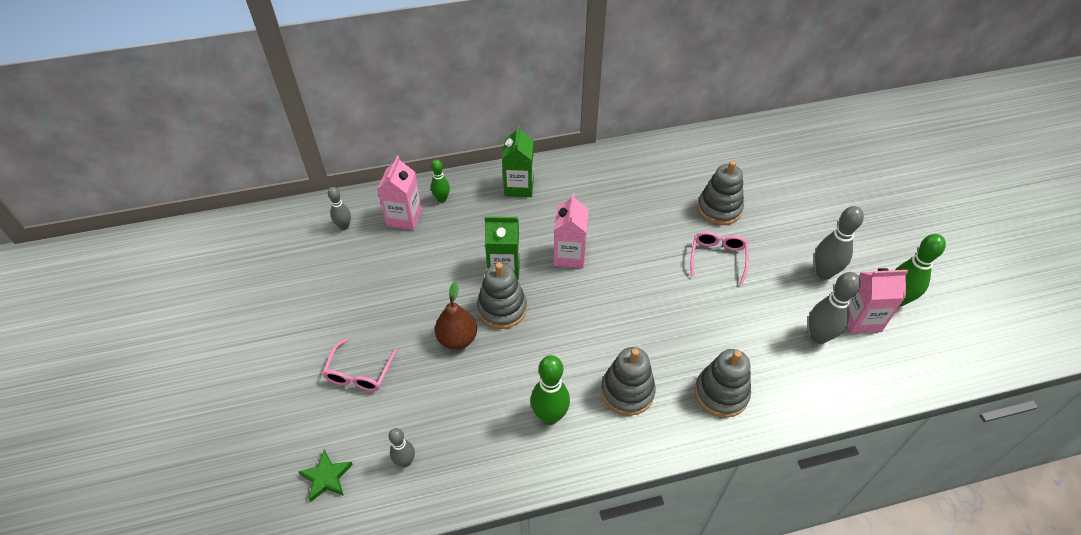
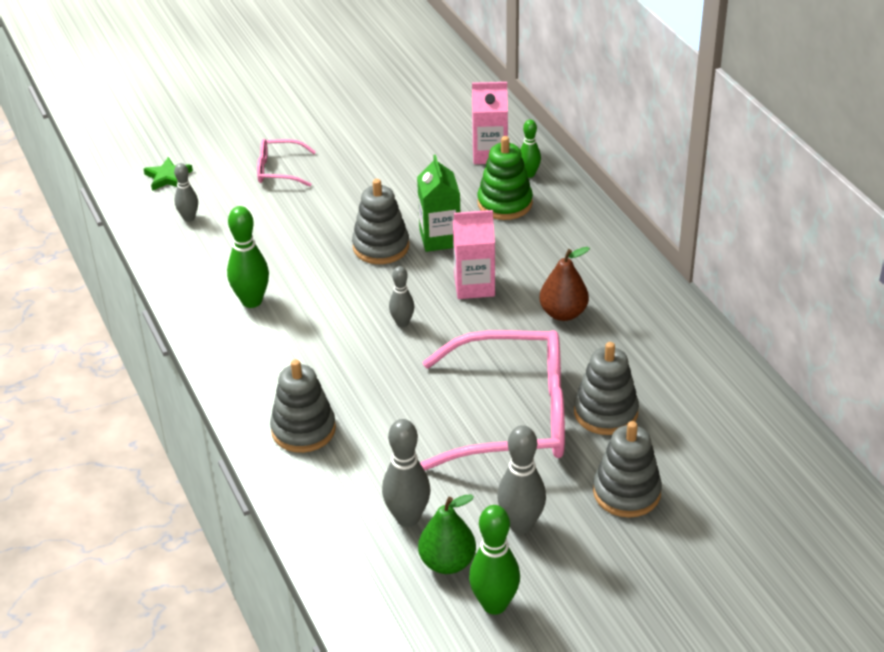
camera: 80 degrees right, 10 degrees down
(344, 226) = (462, 117): grey bowling pin -> grey bowling pin (402, 323)
(457, 339) = (333, 223): brown pear -> brown pear (563, 313)
(473, 220) = (505, 203): none -> green stacking toy
(519, 187) = (573, 229): green carton -> none
(627, 391) = (292, 354): grey stacking toy -> grey stacking toy (626, 492)
(717, 258) = (513, 416): pink glasses -> pink glasses, size x2.19
(860, 319) = (447, 562): pink carton -> green pear

